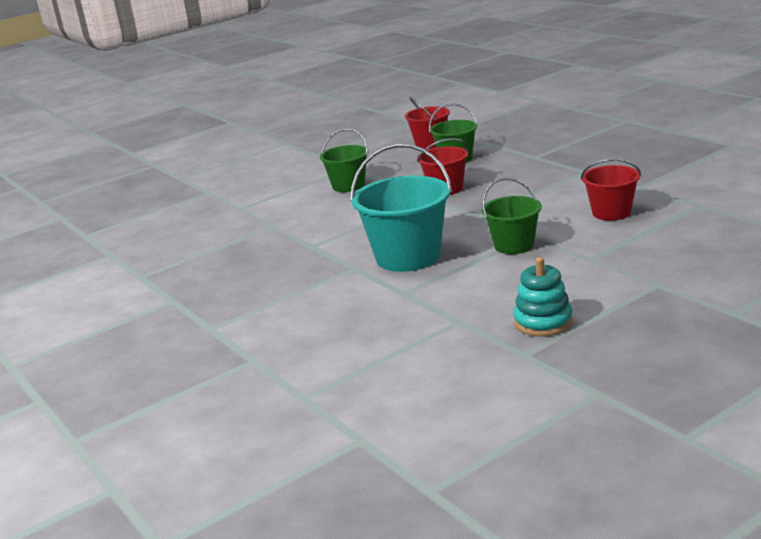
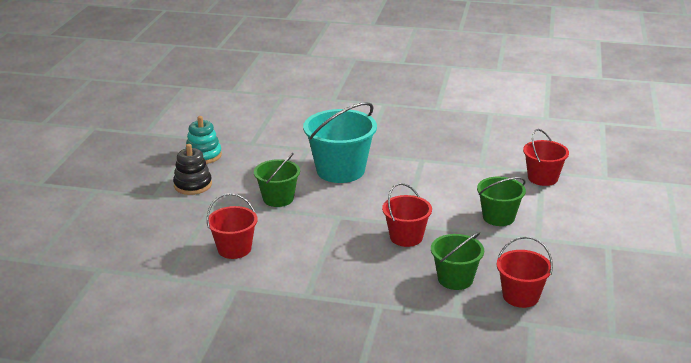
camera: 135 degrees right, 5 degrees up
(251, 203) = (542, 178): none -> red bucket
(596, 285) = (193, 185): none -> black stacking toy

